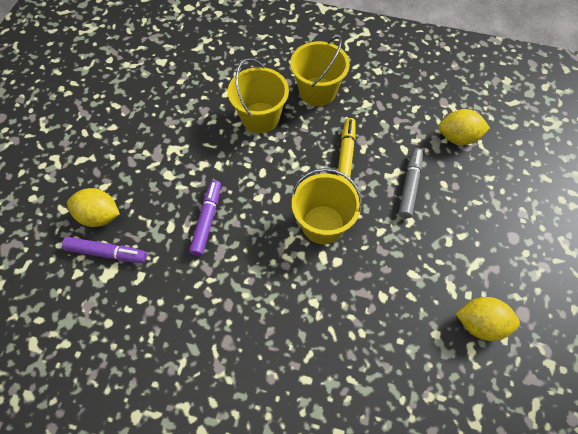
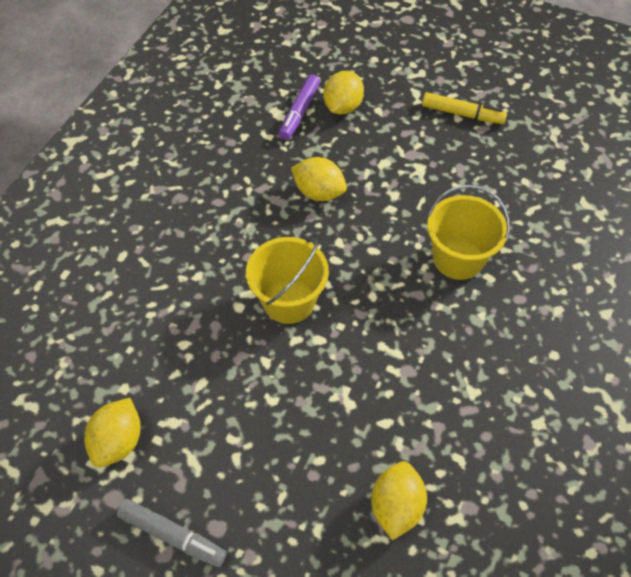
camera: 100 degrees right, 5 degrees down
(207, 220) = (319, 192): purple marker -> yellow lemon
(317, 91) = (499, 332): yellow bucket -> none
(346, 154) = (386, 346): yellow marker -> yellow marker (462, 114)
(410, 186) = (324, 413): grey marker -> grey marker (172, 535)

